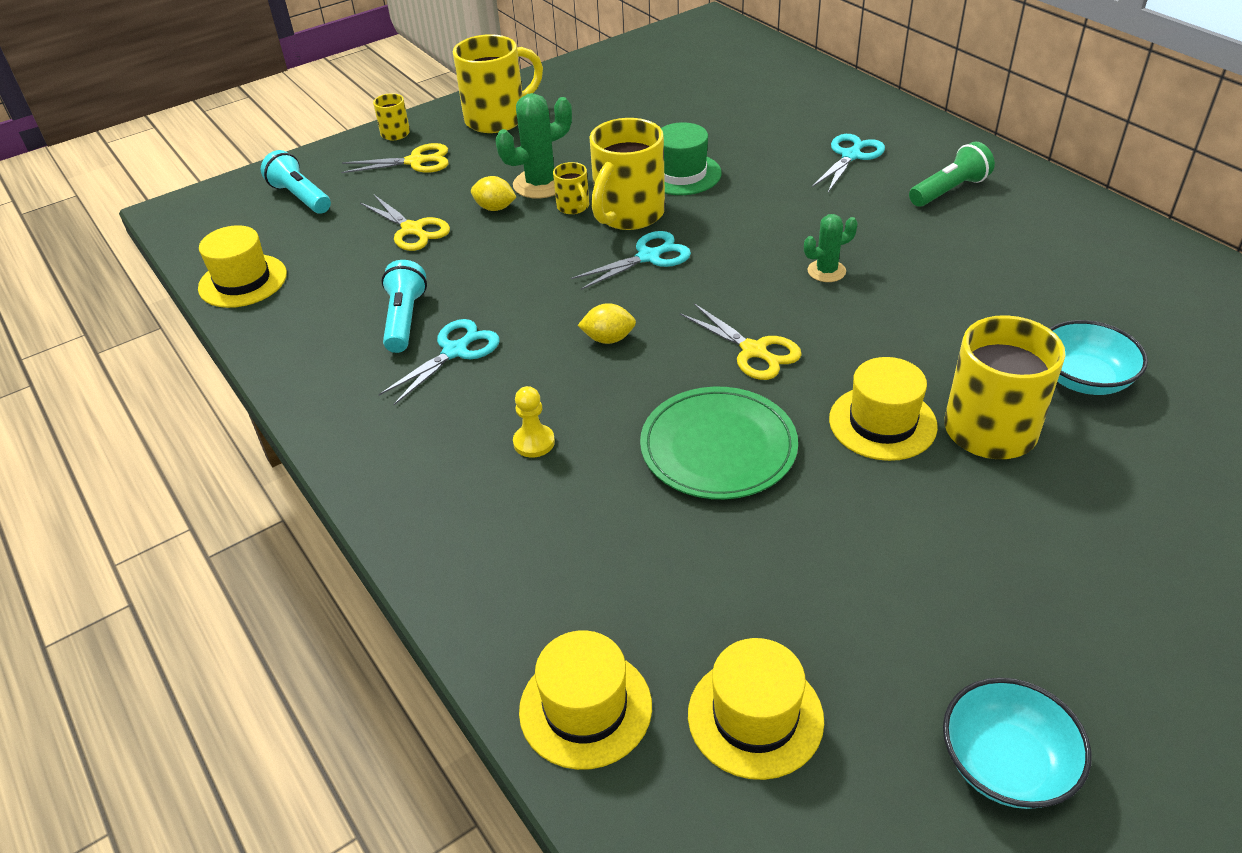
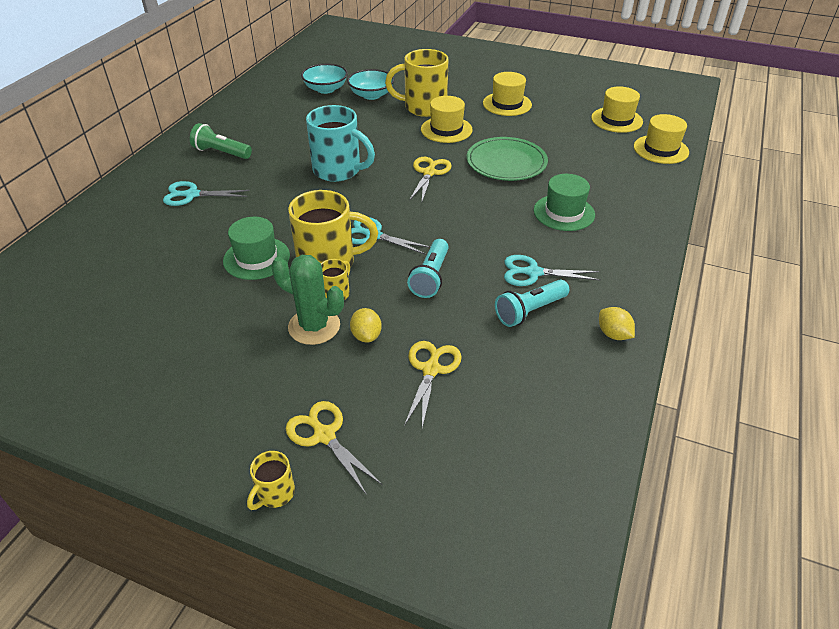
camera: 125 degrees left, 0 degrees up
(243, 281) = (582, 438): yellow hat -> yellow hat (507, 104)
(300, 197) = (443, 492): turquoise flashlight -> turquoise flashlight (430, 277)
(497, 119) = (206, 417): yellow mug -> none
(534, 442) = (564, 212): yellow pawn -> green hat
(608, 339) = (465, 220): yellow lemon -> yellow lemon (613, 334)
(826, 271) = (338, 170): green cactus -> turquoise mug
(1005, 763) = (574, 82): turquoise bowl -> turquoise bowl (326, 89)

